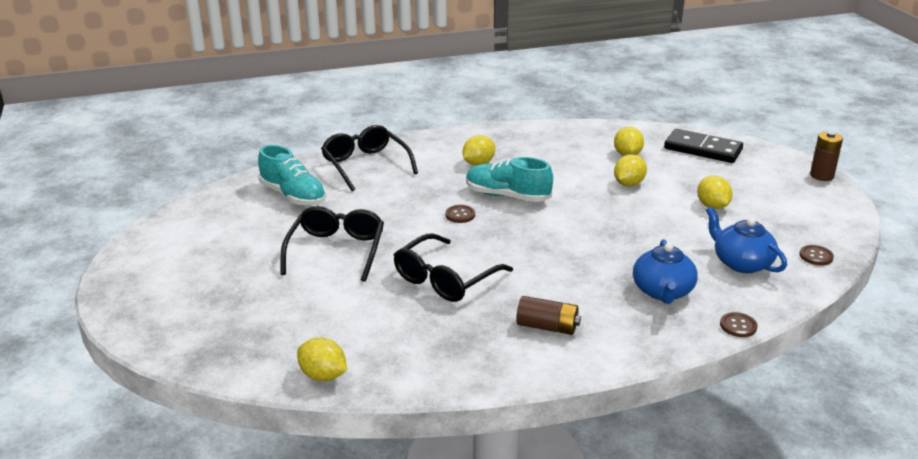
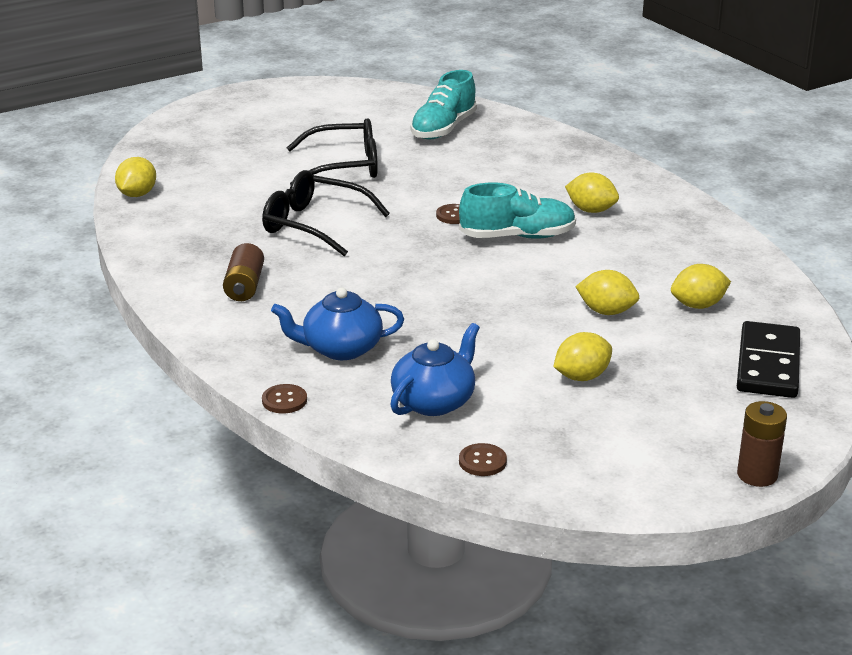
camera: 75 degrees right, 0 degrees up
(365, 165) = (539, 151): black glasses -> none
(507, 196) = (517, 236): turquoise shoe -> turquoise shoe turned 75 degrees clockwise

